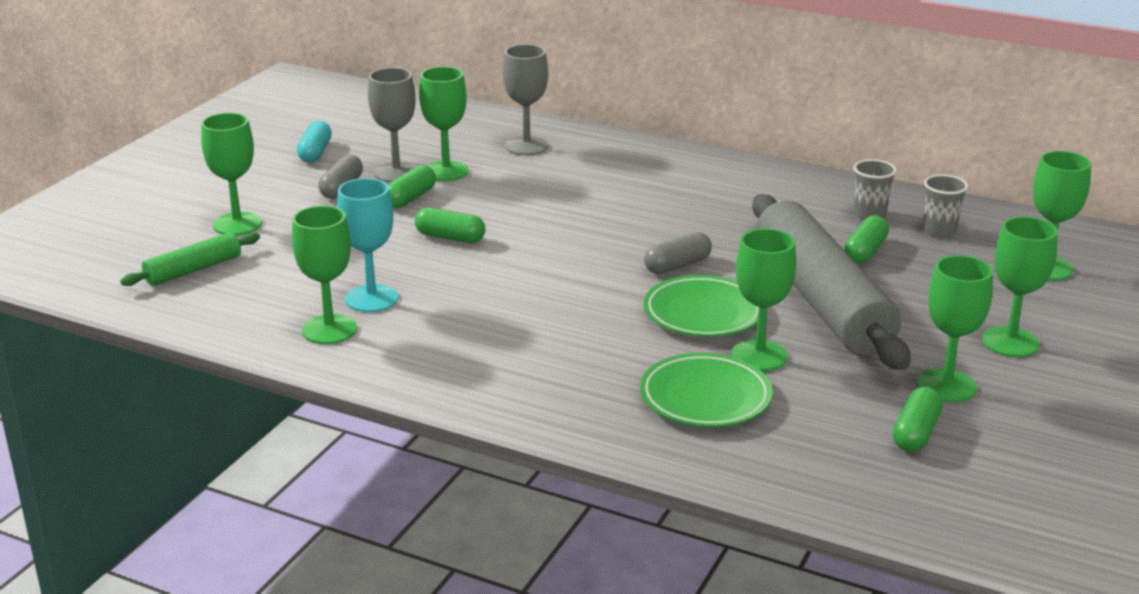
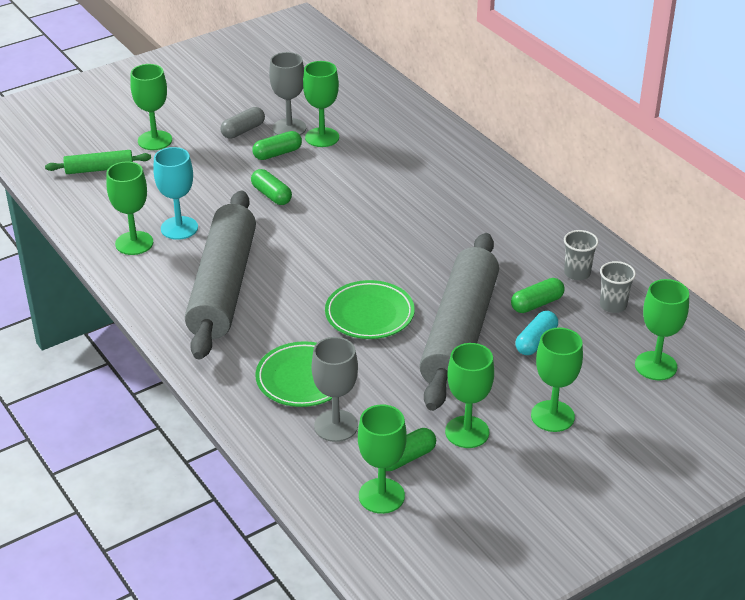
camera: 30 degrees right, 10 degrees up
(315, 152) = (254, 94): turquoise capsule -> turquoise capsule (536, 341)
(496, 339) = (222, 286): none -> grey rolling pin
(526, 146) = (397, 131): grey goblet -> grey goblet (336, 426)
(677, 265) = (393, 269): grey capsule -> none
(759, 356) = (370, 361): green goblet -> green goblet (381, 496)

